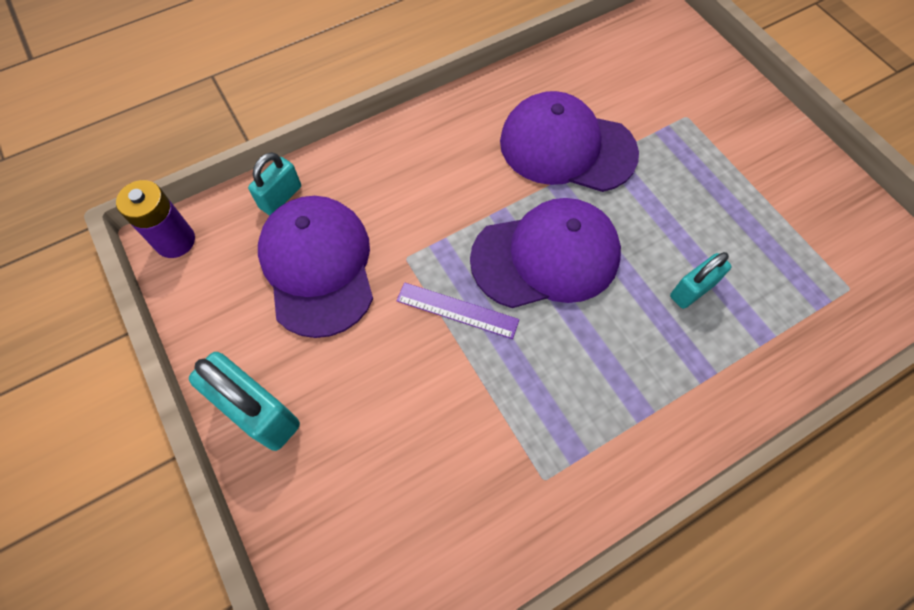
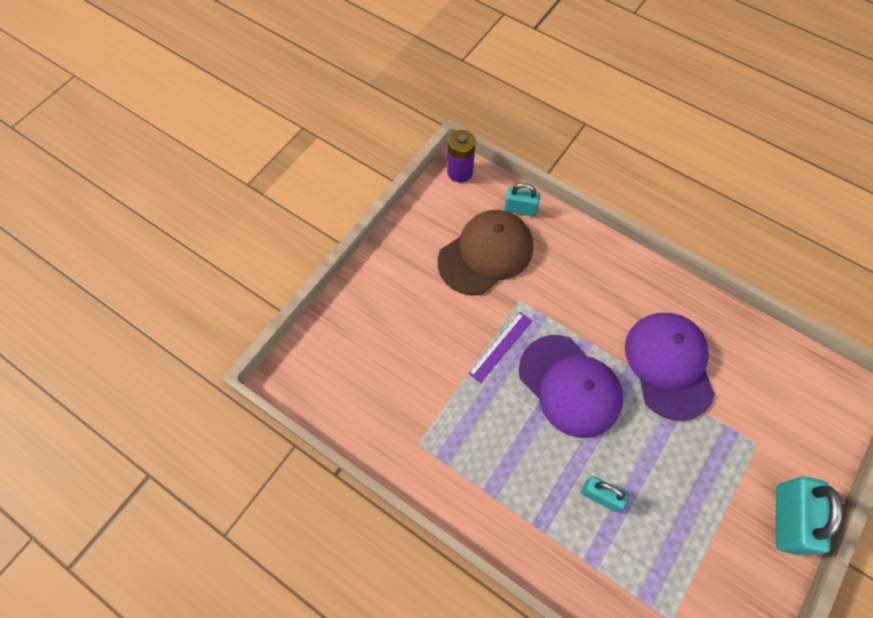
camera: 65 degrees right, 0 degrees up
(258, 411) = (384, 270): turquoise padlock -> turquoise padlock (787, 519)
(318, 266) = (486, 254): purple cap -> brown cap
(457, 310) = (500, 346): purple ruler -> purple ruler turned 45 degrees clockwise

